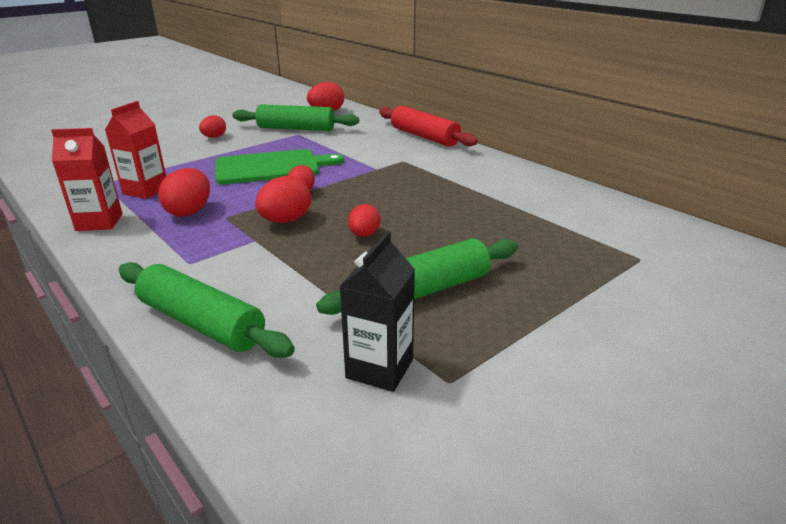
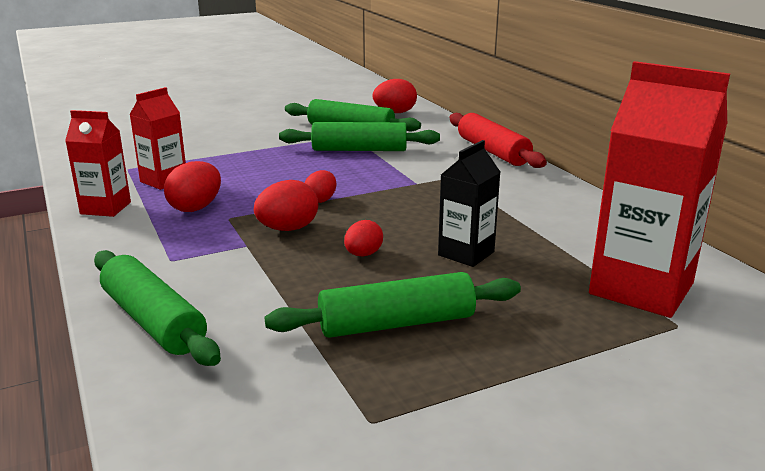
camera: 15 degrees right, 5 degrees down
(214, 137) = (259, 131): red egg -> none
(271, 167) = (302, 169): green cutting board -> none
(313, 145) = (359, 150): none -> green rolling pin
(379, 368) = (305, 395): black carton -> black carton (466, 253)
(598, 233) = (641, 289): none -> red carton

